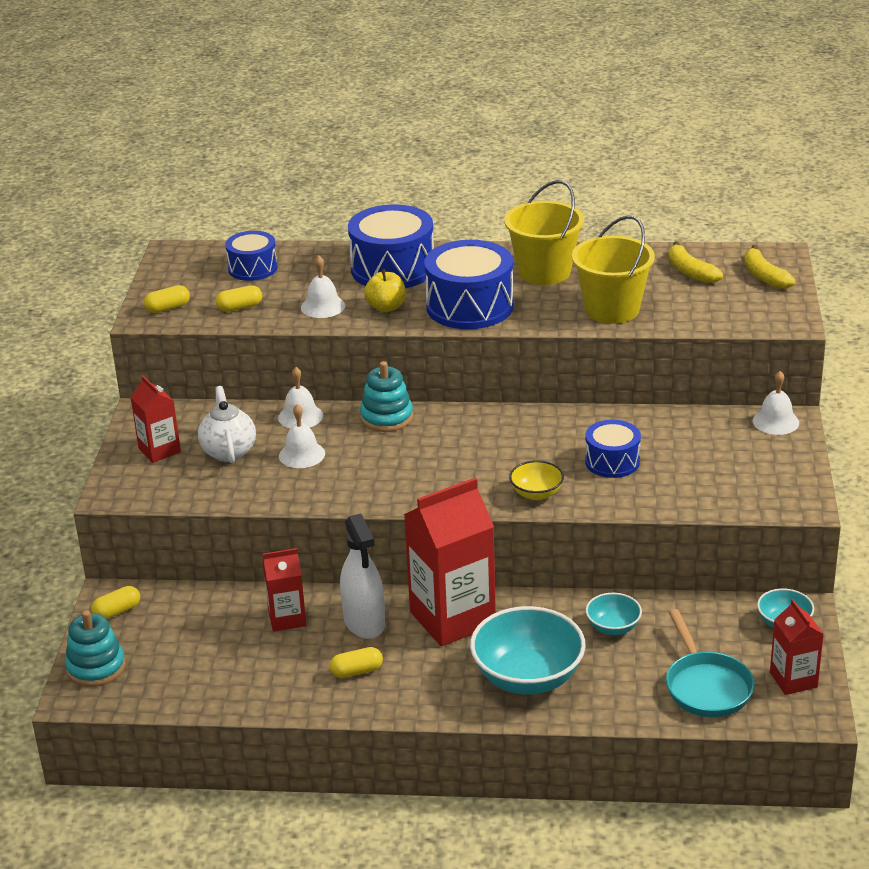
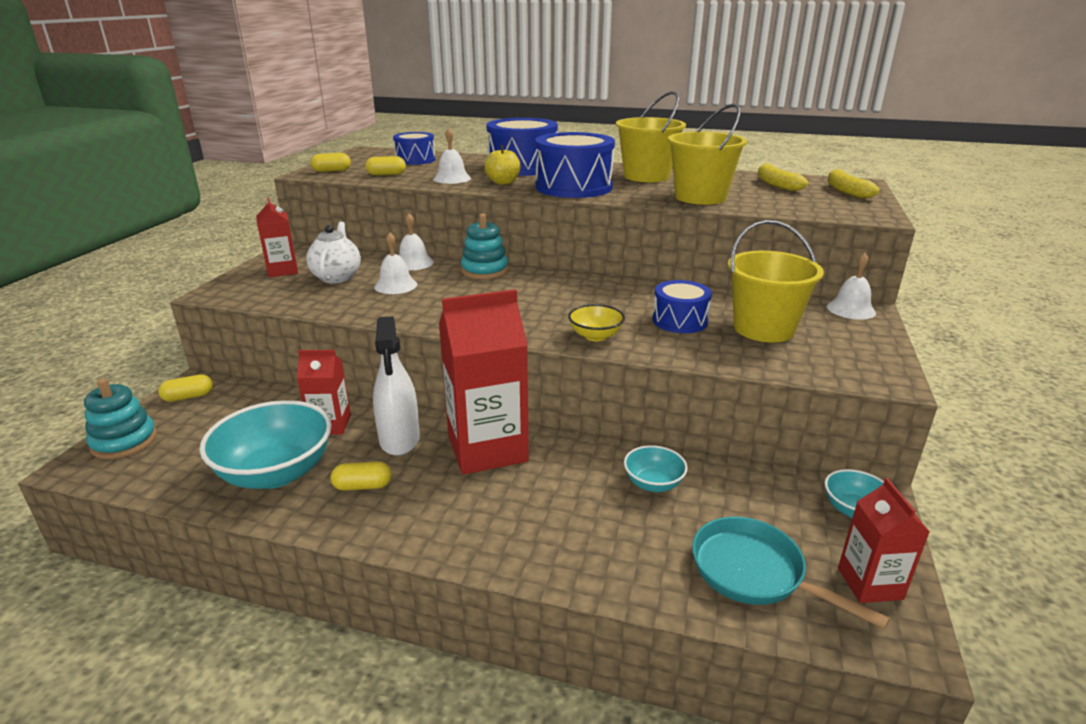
camera: 10 degrees right, 5 degrees down
(528, 677) = (541, 524): turquoise bowl -> turquoise bowl (276, 473)
(693, 460) = (763, 329): none -> yellow bucket
(706, 686) = (754, 572): turquoise pan -> turquoise pan turned 135 degrees clockwise

